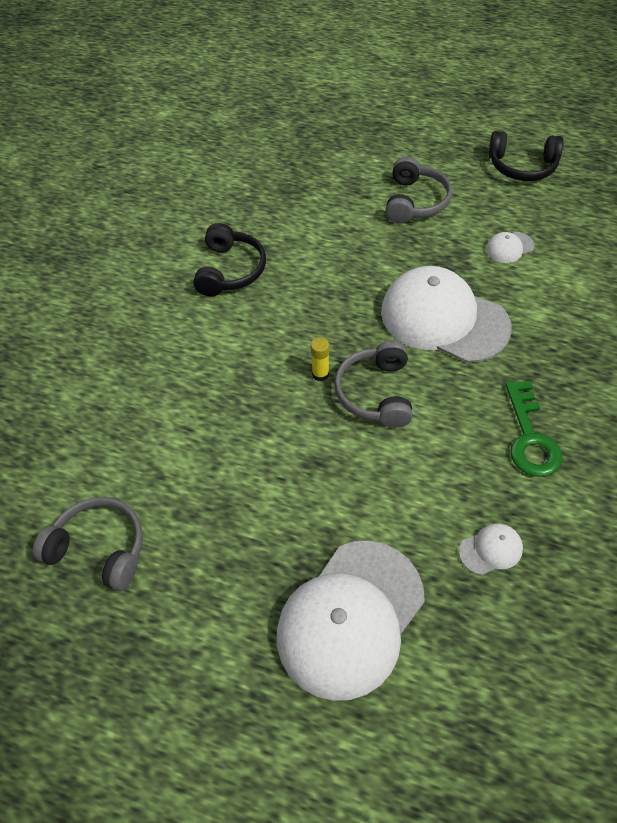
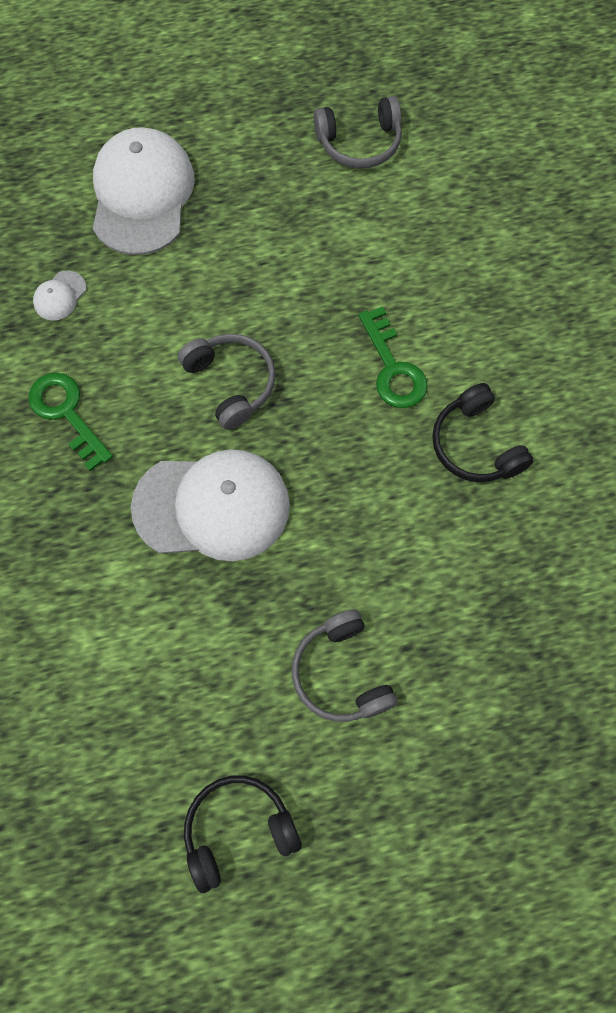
camera: 145 degrees right, 15 degrees up
(243, 342) = (393, 368): none -> green key
(320, 374) = (295, 374): yellow glue stick -> none
(509, 247) = (189, 656): white cap -> none

